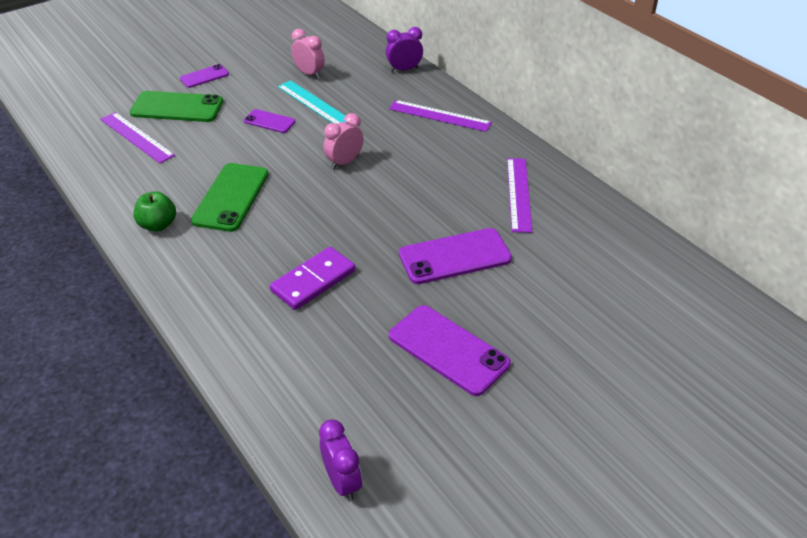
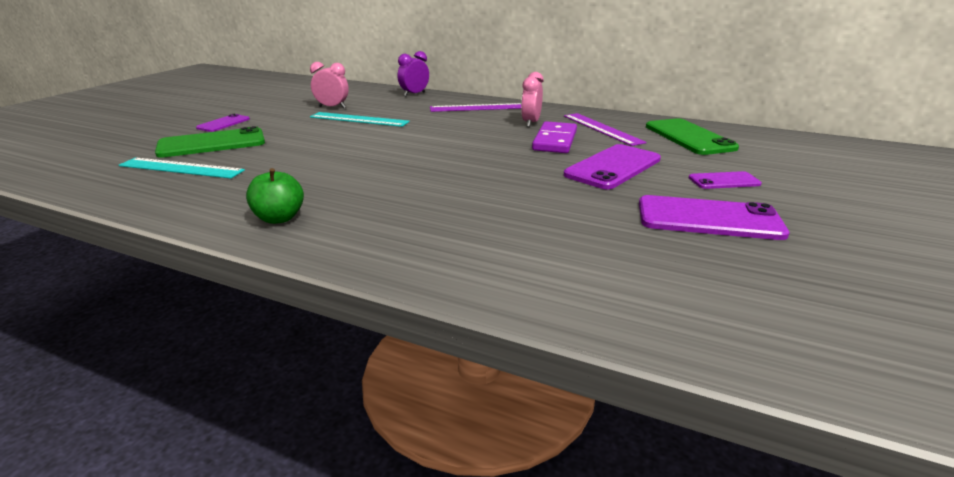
camera: 30 degrees left, 15 degrees down
(137, 137) = (181, 168): purple ruler -> turquoise ruler
(231, 197) = (345, 182): green phone -> green phone (689, 137)
(269, 121) = (327, 134): purple phone -> purple phone (724, 181)
(313, 281) = (514, 212): purple domino -> purple domino (555, 141)
(342, 482) = (805, 354): purple clock -> none
(344, 162) = (433, 141): pink clock -> pink clock (530, 123)

